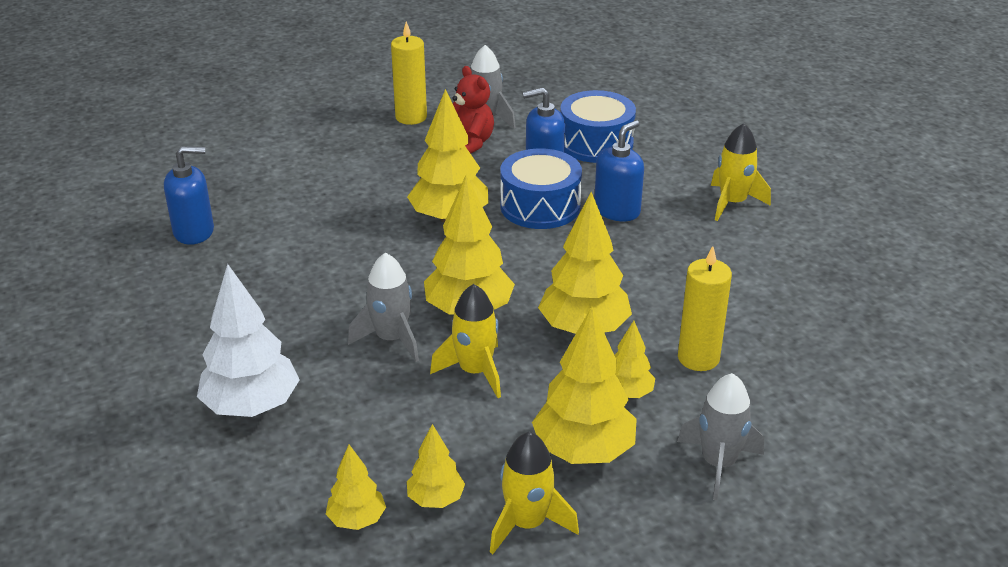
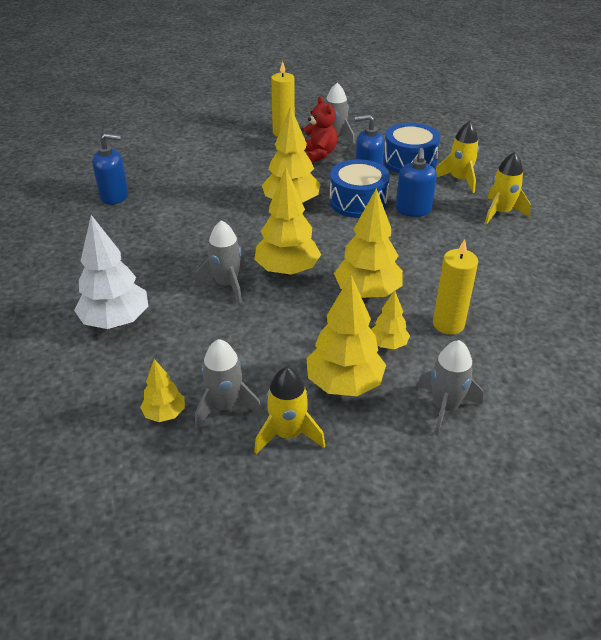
camera: 10 degrees right, 5 degrees up
(435, 499) = (225, 406): yellow tree -> grey rocket
(475, 371) = (280, 315): yellow rocket -> yellow rocket (459, 180)
(617, 210) = (413, 210): blue soap dispenser -> blue soap dispenser turned 135 degrees clockwise

